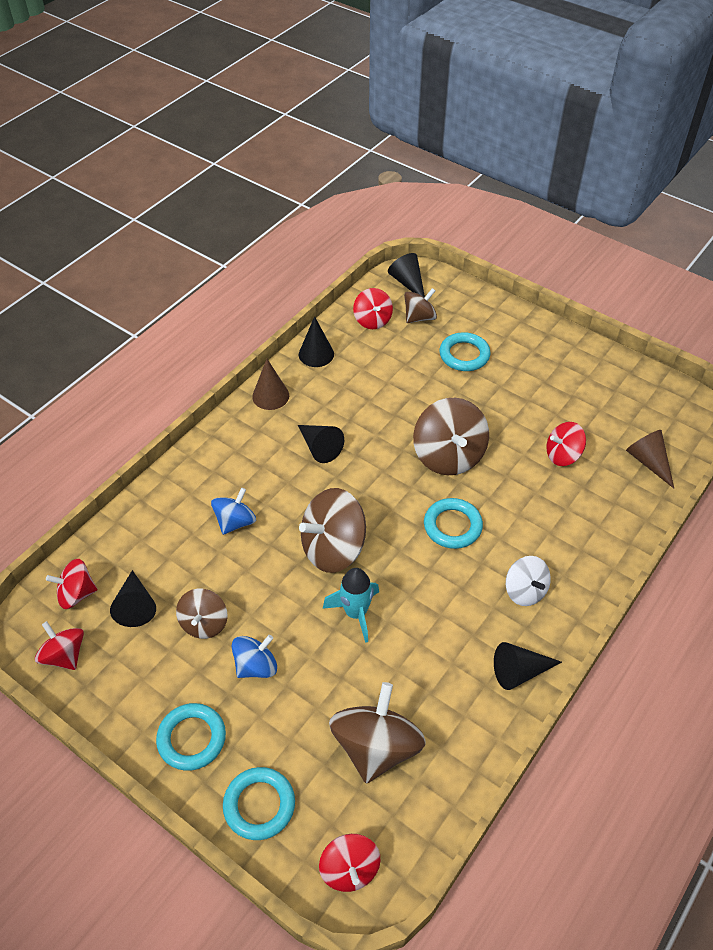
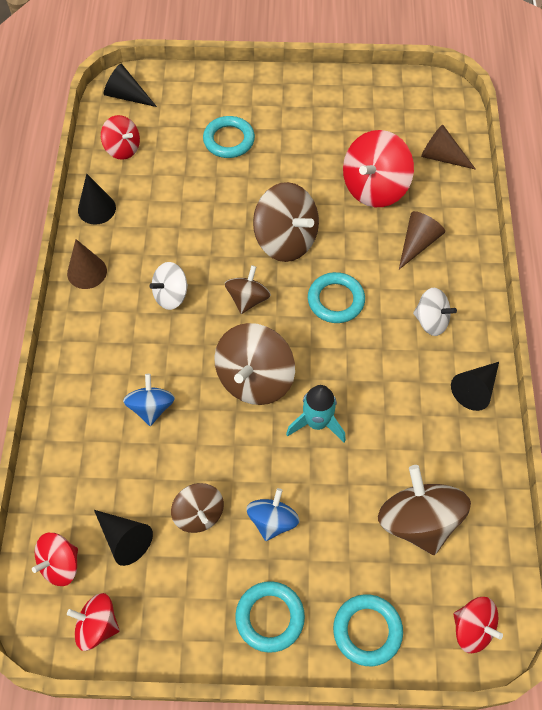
camera: 35 degrees left, 10 degrees up
(320, 447) = (171, 295): black cone -> white spinning top
(419, 317) = (163, 124): brown spinning top -> brown spinning top (248, 299)
(562, 455) = (374, 188): red spinning top -> red spinning top, size x1.69
(566, 520) = (417, 243): none -> brown cone

